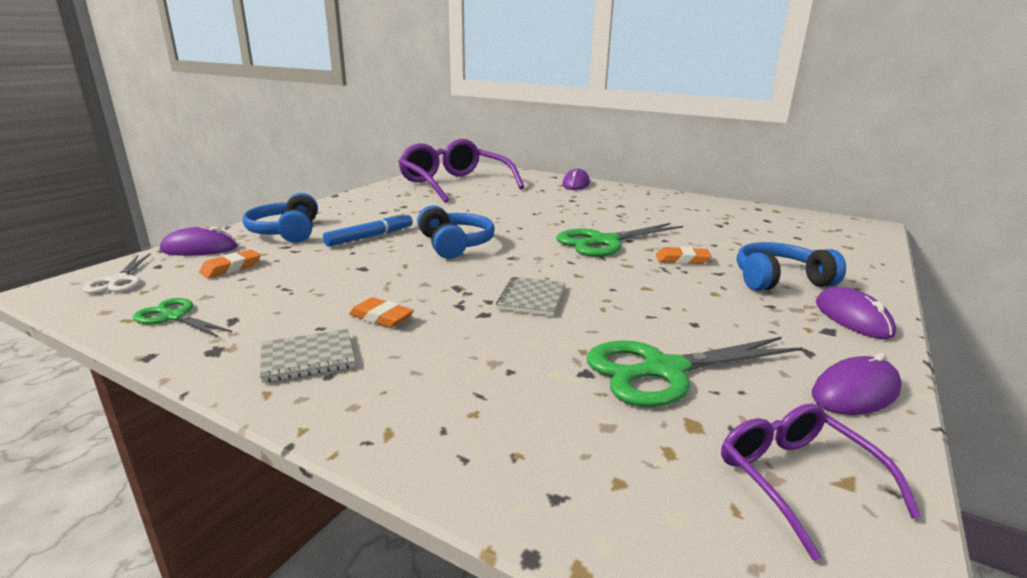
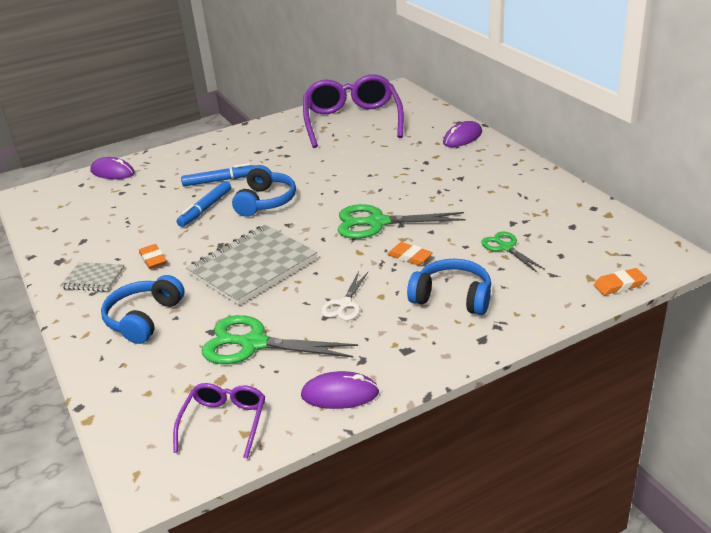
camera: 35 degrees right, 10 degrees up
(119, 281) = (54, 194): white scissors -> white scissors (344, 304)
(174, 317) = (59, 231): green scissors -> green scissors (505, 247)
(231, 268) = (115, 195): orange eraser -> orange eraser (619, 285)
(286, 232) = (174, 164): blue headphones -> blue headphones (144, 319)
(387, 260) = (205, 209): none -> blue marker
(532, 298) = (253, 267): grey notebook -> grey notebook, size x2.02
(852, 318) = (444, 346): purple mouse -> none

